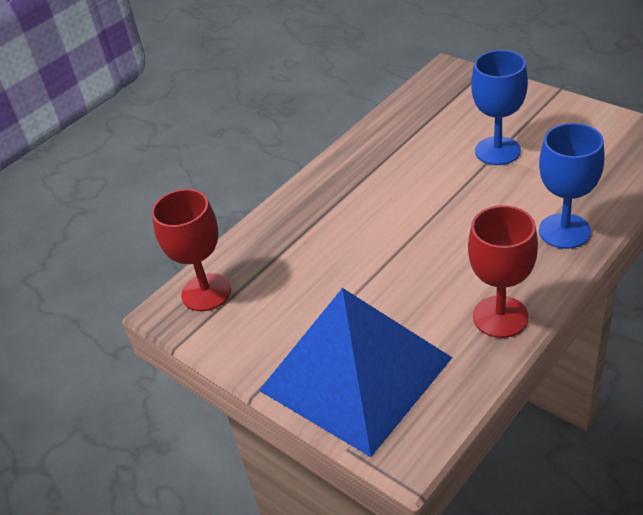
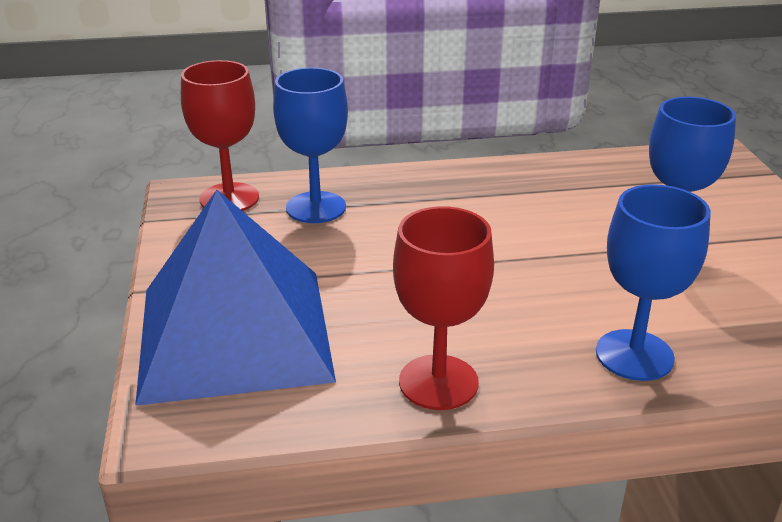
camera: 35 degrees right, 10 degrees down
(273, 260) = (316, 207): none -> blue goblet

